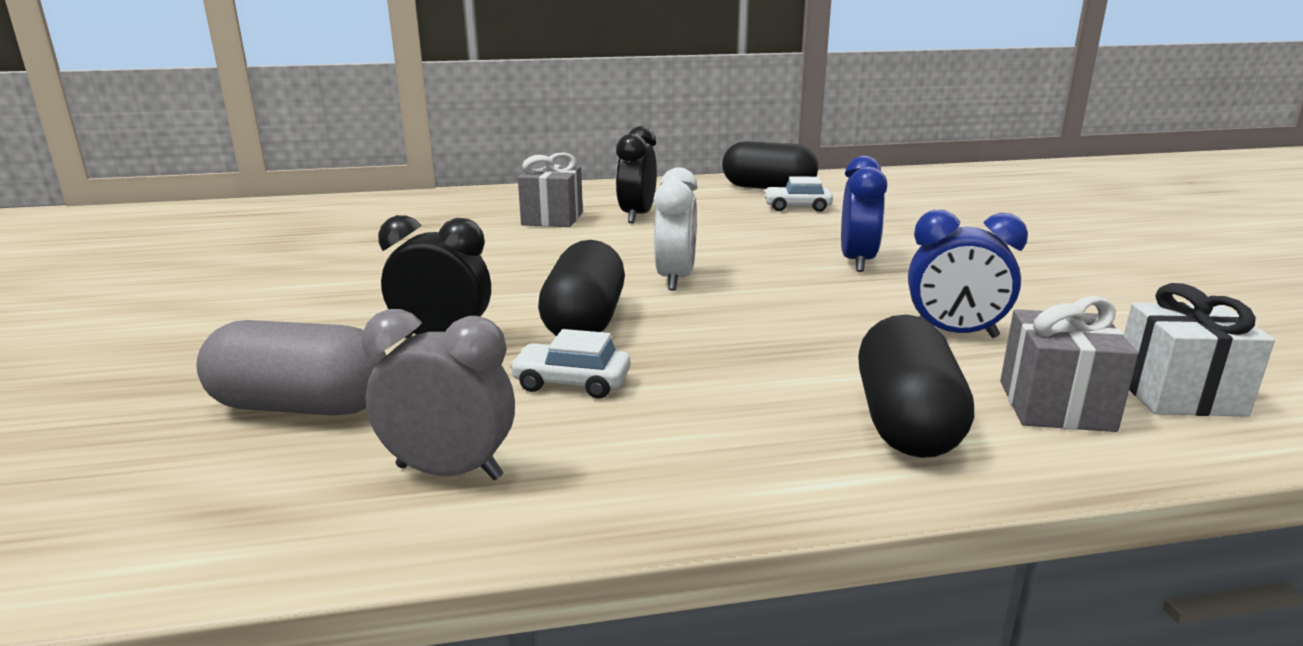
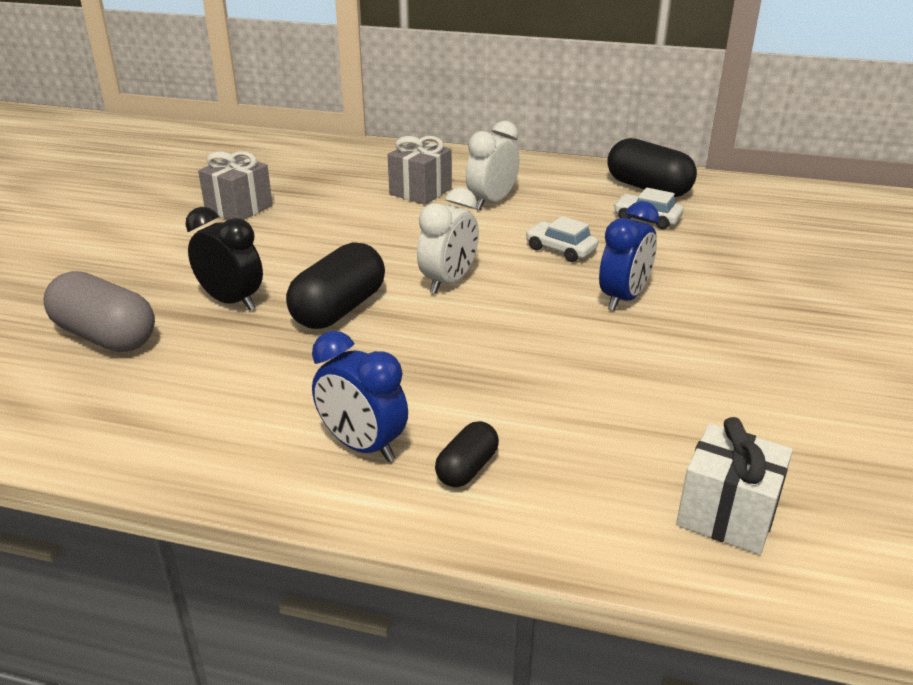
camera: 25 degrees right, 10 degrees up
(449, 472) = (142, 413): grey clock -> none
(572, 382) = (277, 363): white car -> white car (560, 249)
(637, 216) = (491, 202): black clock -> white clock
(906, 422) = (467, 468): black capsule -> black capsule, size x0.54
(954, 334) = (611, 398): blue clock -> blue clock (362, 446)
(1055, 406) = (603, 491): grey gift -> grey gift (239, 209)

